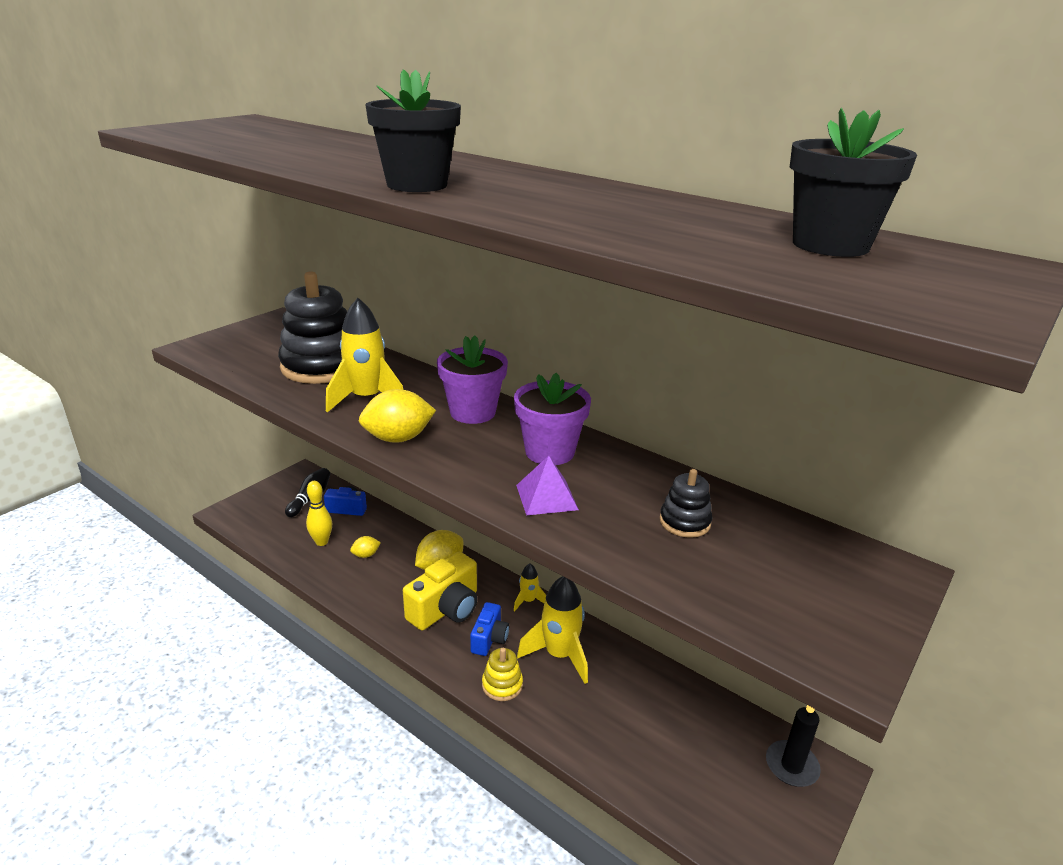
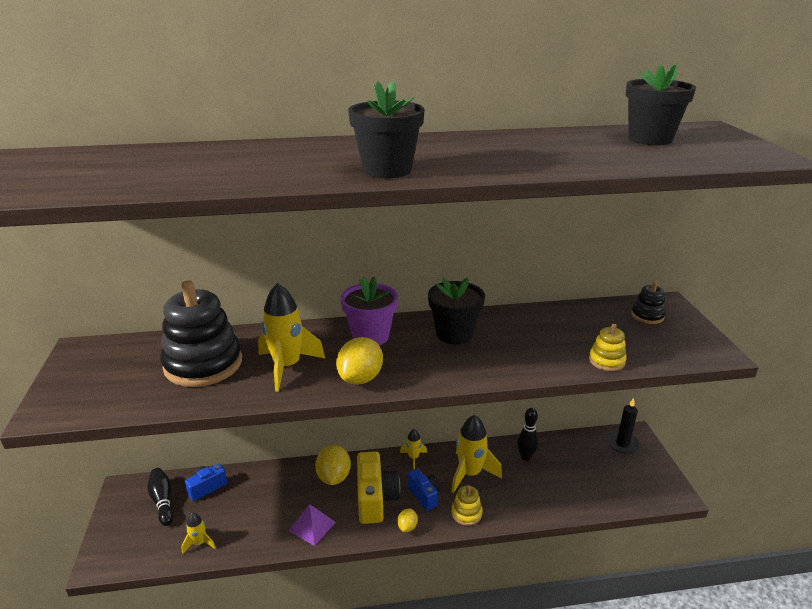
camera: 45 degrees left, 0 degrees up
(289, 544) = (199, 543): none -> yellow rocket
(321, 542) = (223, 523): yellow bowling pin -> none
(366, 555) = (271, 507): yellow lemon -> yellow lemon (407, 527)
(546, 497) = (499, 359): purple pyramid -> purple pyramid (312, 526)
(549, 452) = (454, 334): purple flower pot -> black flower pot
(642, 685) = (525, 457): none -> black bowling pin
(662, 572) = (606, 361): none -> yellow stacking toy
(685, 522) = (572, 331): black stacking toy -> black stacking toy (647, 316)

